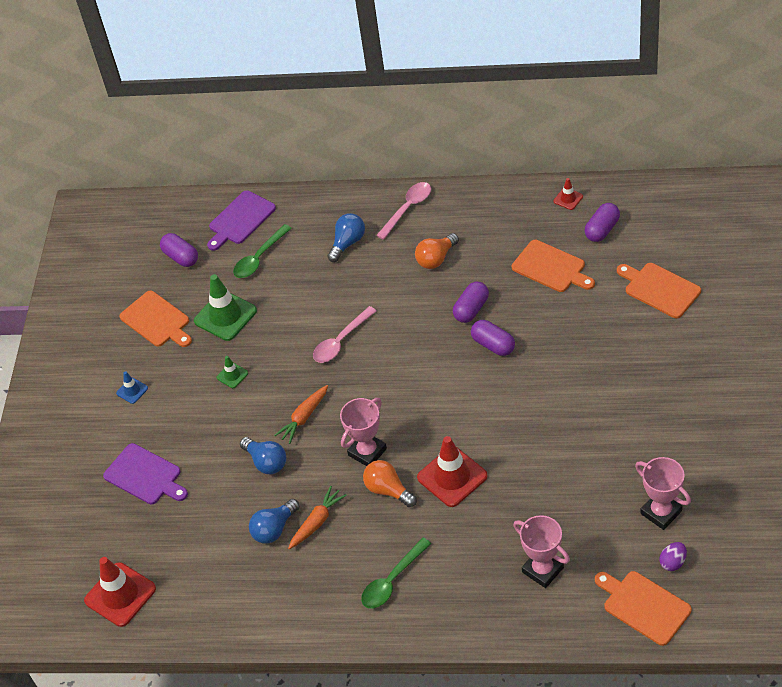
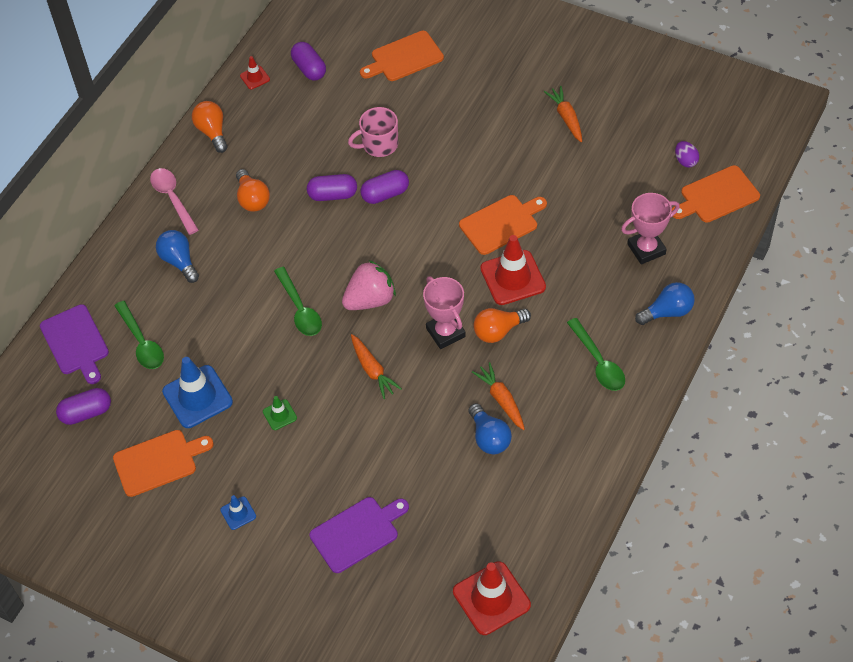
camera: 70 degrees left, 5 degrees up
(225, 316) = (197, 397): green traffic cone -> blue traffic cone
(266, 462) = (406, 419): blue light bulb -> blue light bulb (667, 312)
(341, 341) = (300, 309): pink spoon -> green spoon
(374, 384) = (370, 300): none -> pink strawberry
(471, 309) = (333, 195): purple capsule -> purple capsule turned 60 degrees counterclockwise
(491, 200) = (212, 132): none -> orange light bulb
(546, 316) = (379, 144): none -> pink mug
(551, 267) = (326, 120): orange cutting board -> orange cutting board (501, 223)
(661, 512) = (633, 149): pink trophy -> none
(666, 442) = (566, 118): none -> orange carrot

